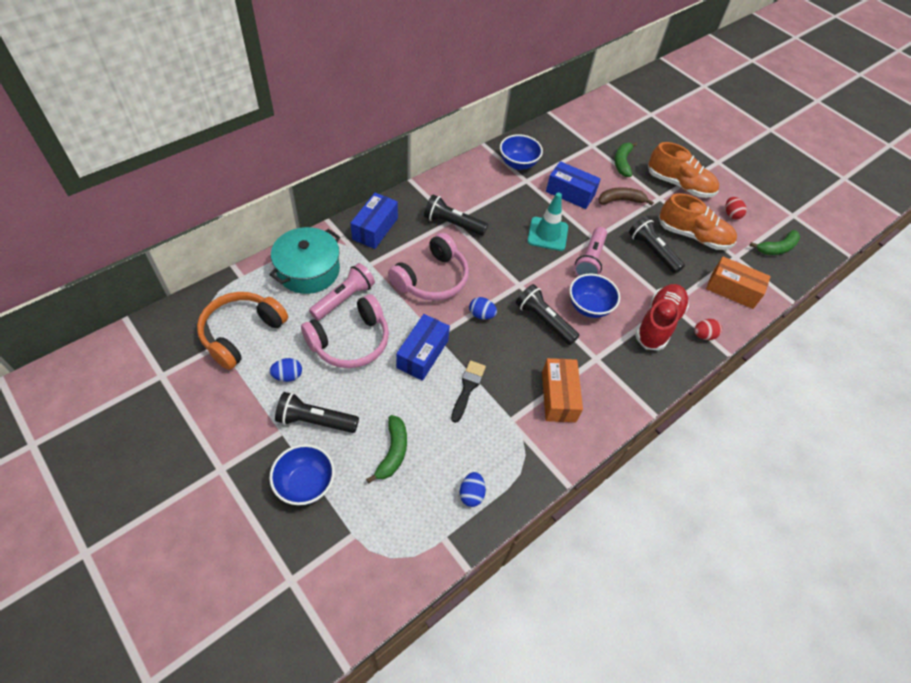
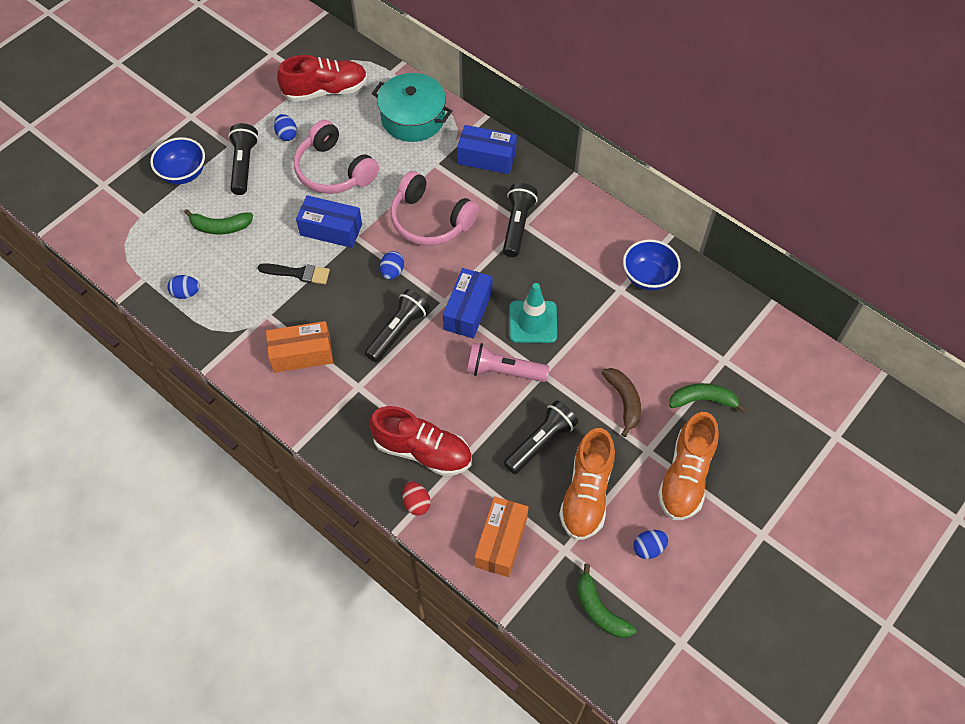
camera: 85 degrees right, 5 degrees up
(241, 333) = (326, 91): orange headphones -> red shoe
(344, 299) = (384, 154): pink flashlight -> none
(570, 193) = (615, 340): blue box -> blue box (468, 310)
(589, 307) = (429, 375): blue bowl -> none
(731, 214) = (648, 548): red egg -> blue egg

